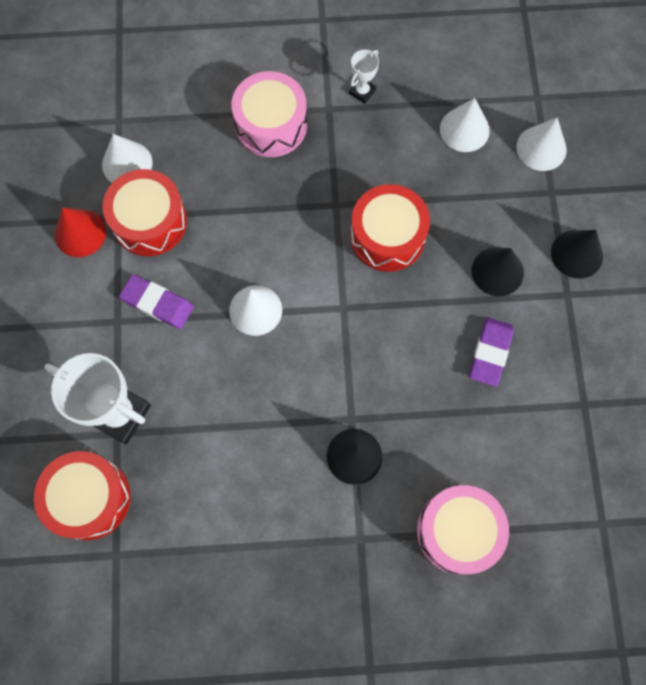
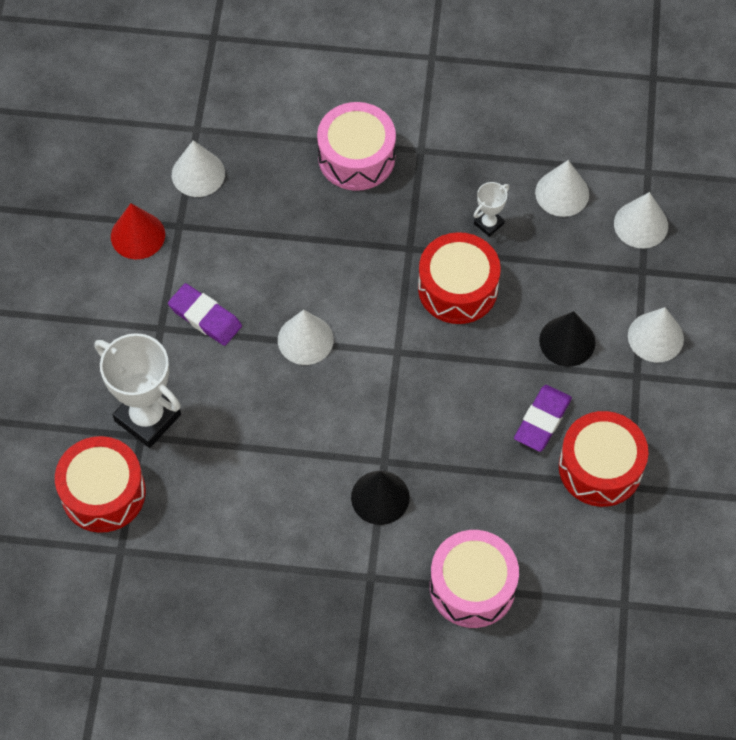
camera: 10 degrees right, 10 degrees down
(150, 221) = (211, 235): red drum -> red drum (600, 467)
(362, 92) = (460, 138): white trophy -> white trophy (488, 223)
(577, 254) = (655, 337): black cone -> white cone

